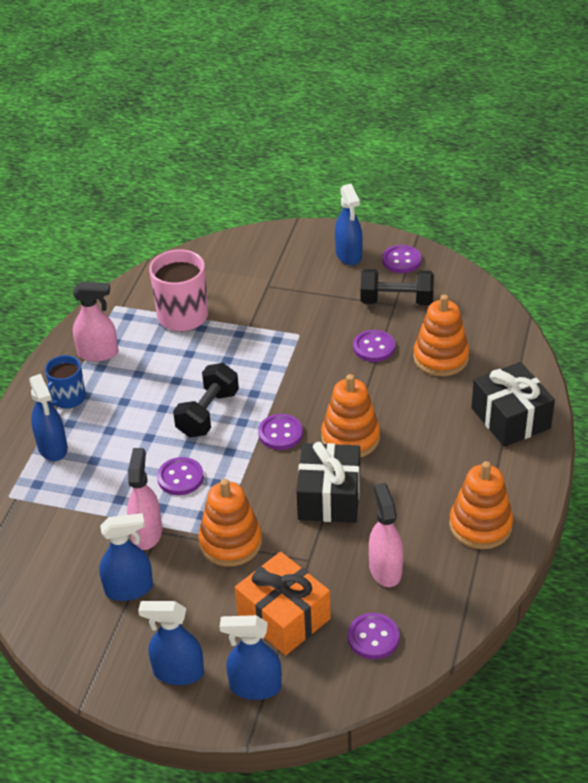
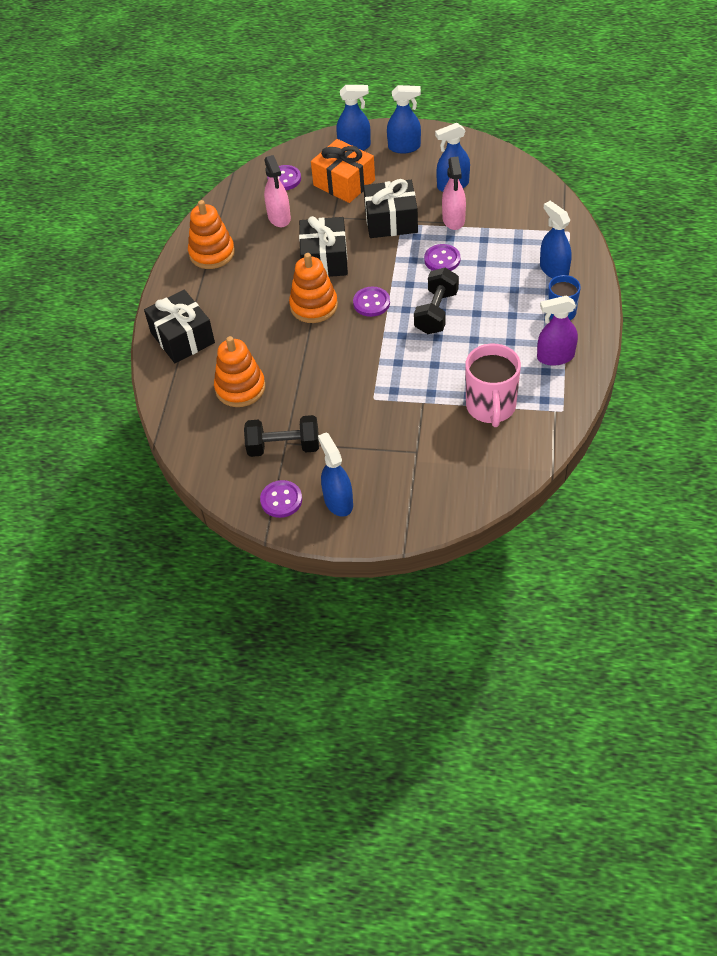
camera: 175 degrees right, 10 degrees up
(98, 353) = (555, 357): pink spray bottle -> purple spray bottle
(230, 542) = (391, 221): orange stacking toy -> black gift
(374, 347) = (301, 392): purple button -> none

